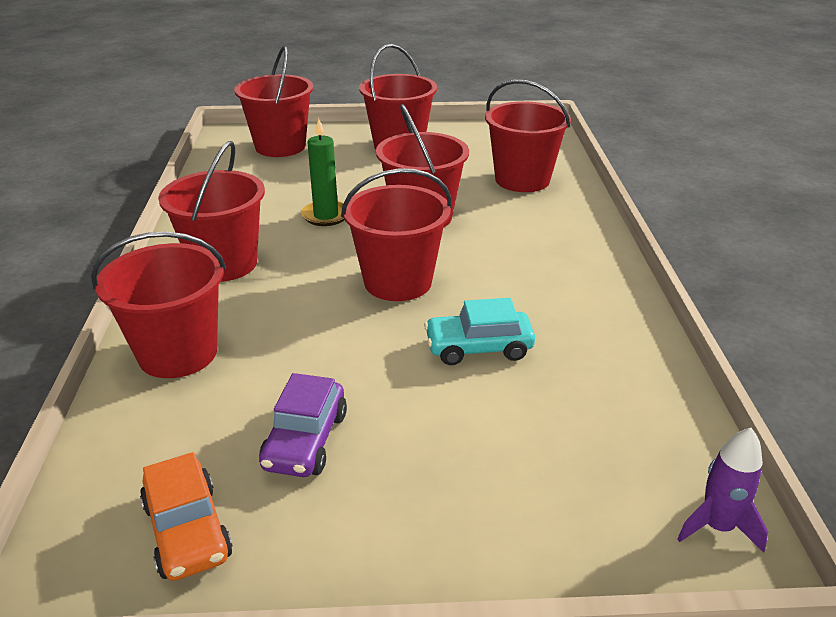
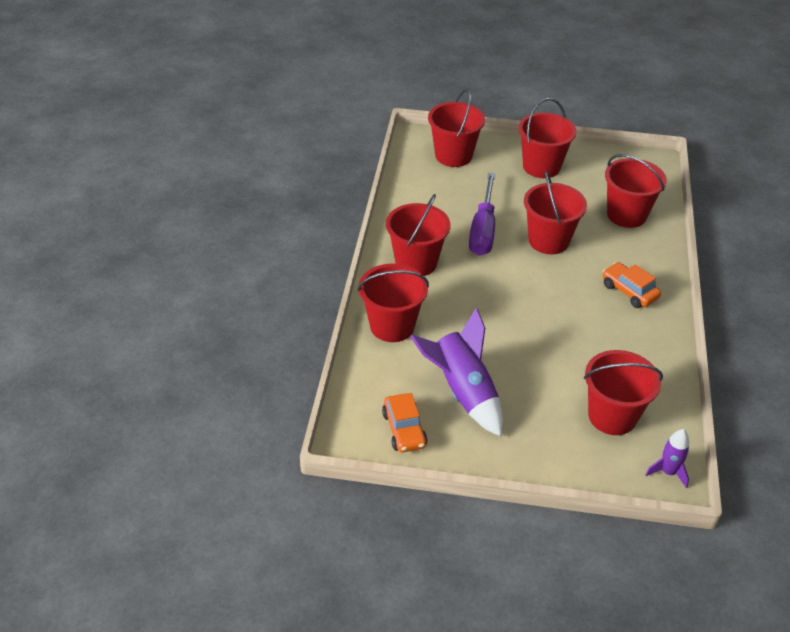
camera: 10 degrees right, 10 degrees up
(305, 441) = (463, 392): purple car -> purple rocket
(326, 216) = (483, 230): green candle -> purple screwdriver
(398, 282) = (525, 293): red bucket -> red bucket (612, 416)
(478, 348) = (567, 349): turquoise car -> none
(553, 261) = (629, 291): none -> orange car

